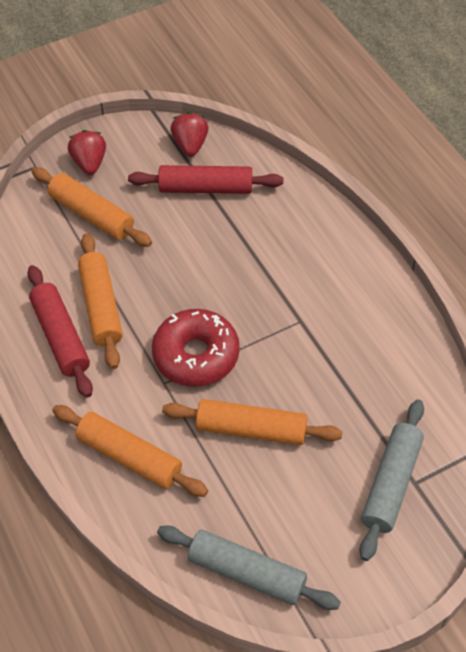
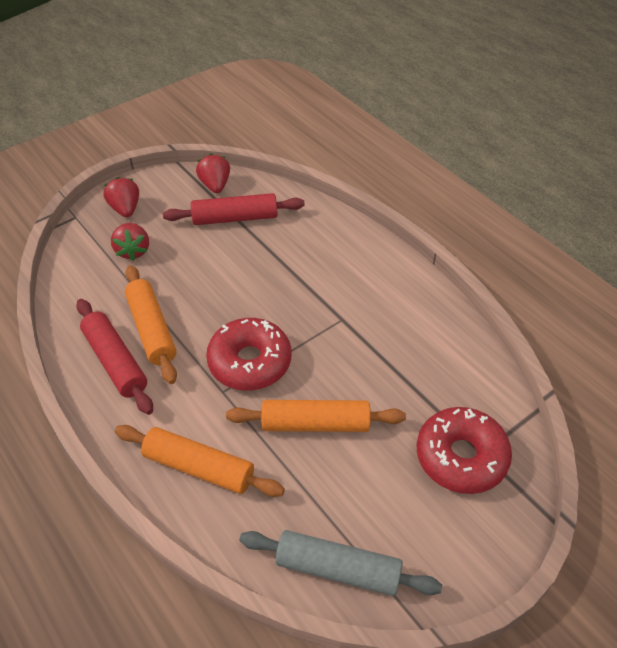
camera: 10 degrees left, 5 degrees down
(92, 214) = (133, 251): orange rolling pin -> red strawberry
(391, 484) = (461, 457): grey rolling pin -> red donut

